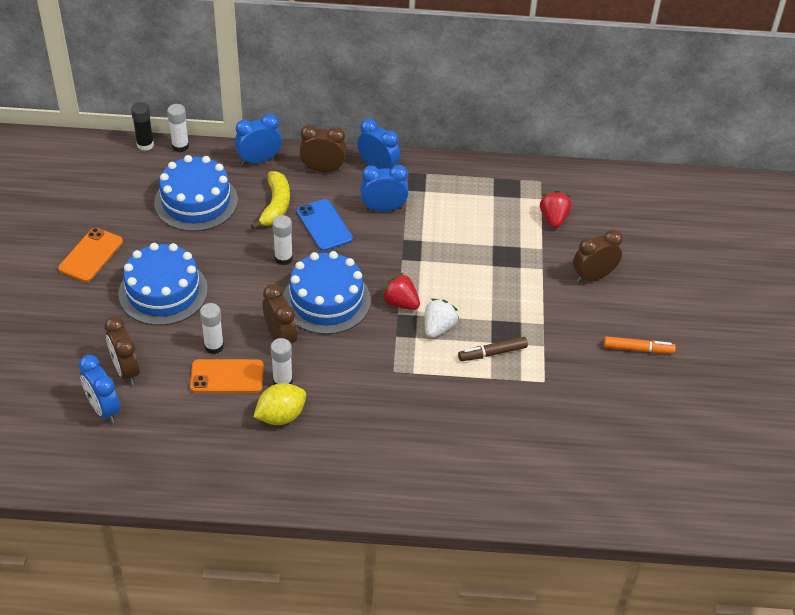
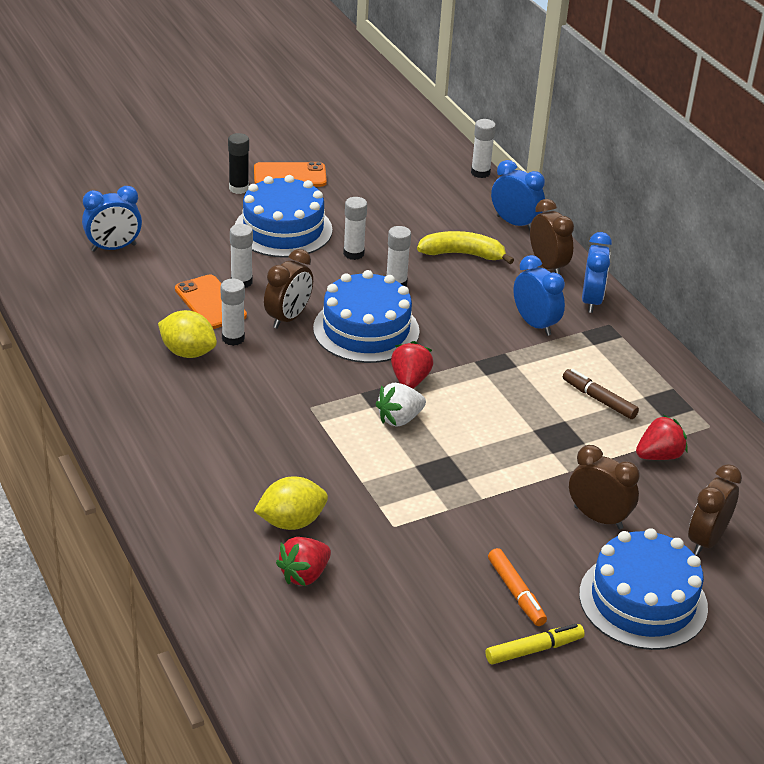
camera: 60 degrees right, 10 degrees down
(103, 409) = (113, 248): blue clock -> blue clock turned 135 degrees counterclockwise
(126, 371) = (168, 243): brown clock -> brown clock (706, 540)
(145, 145) = (459, 153): black glue stick -> black glue stick (239, 188)
(196, 201) = (417, 207): blue cake -> blue cake (643, 601)
(228, 265) = (353, 253): none -> white glue stick
(275, 206) = (463, 254): yellow banana -> yellow banana turned 150 degrees counterclockwise
(324, 225) = (468, 293): blue phone -> none
(438, 328) = (399, 419): white strawberry -> white strawberry turned 150 degrees clockwise
(492, 353) = (399, 471): brown marker -> brown marker (599, 399)
(509, 434) = (291, 522): none -> yellow lemon
(565, 450) = (304, 575): none -> red strawberry
(690, 365) = (534, 650): none -> yellow marker

